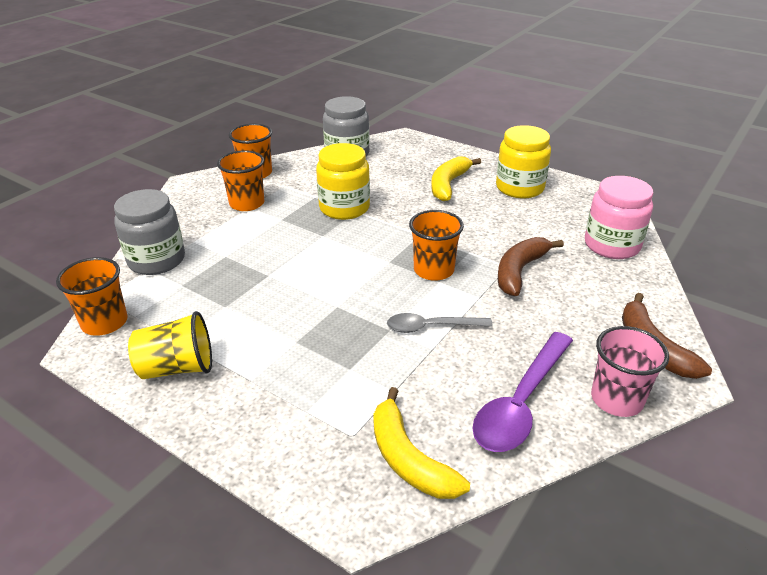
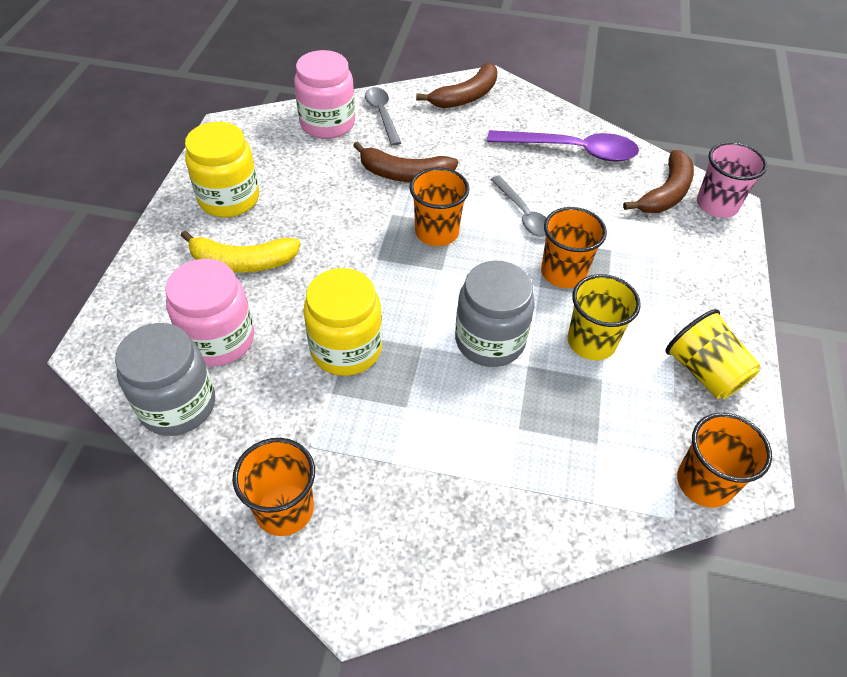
camera: 115 degrees left, 15 degrees up
(156, 260) = (572, 506): grey jar -> grey jar (490, 340)
(247, 203) = (384, 472): orange cup -> orange cup (563, 273)
(261, 314) = (591, 342): none -> yellow cup
(385, 170) = (219, 340): none -> pink jar
(409, 459) = (665, 193): yellow banana -> brown banana
(616, 399) = (534, 109): pink cup -> pink cup (717, 205)
(622, 279) = (382, 114): none -> grey spoon

